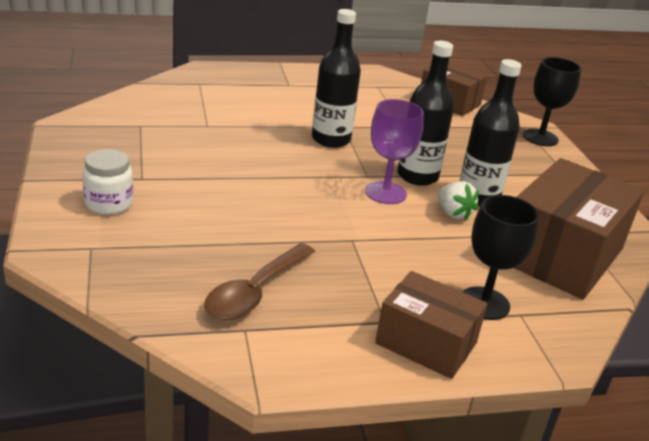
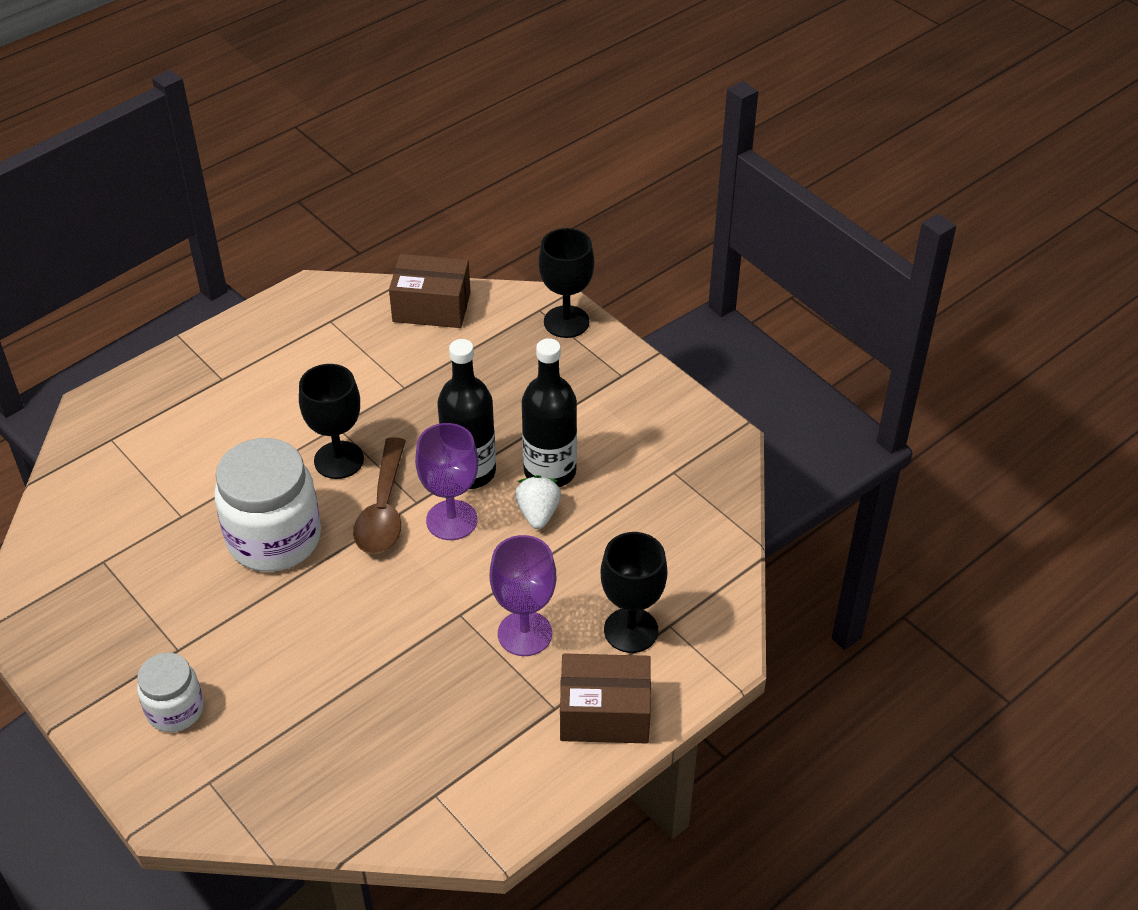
camera: 25 degrees left, 15 degrees up
(255, 156) = (274, 538): none -> white jar
(255, 292) = (413, 743): brown spoon -> brown spoon (383, 509)
(331, 139) = (339, 460): black bottle -> black goblet
(394, 269) = (525, 633): none -> purple goblet
(453, 213) = (538, 514): white strawberry -> white strawberry turned 120 degrees counterclockwise
(561, 255) = (671, 517): brown box -> none

